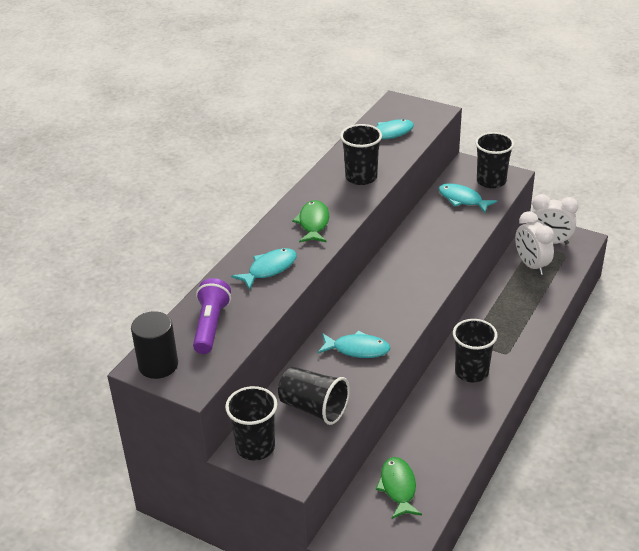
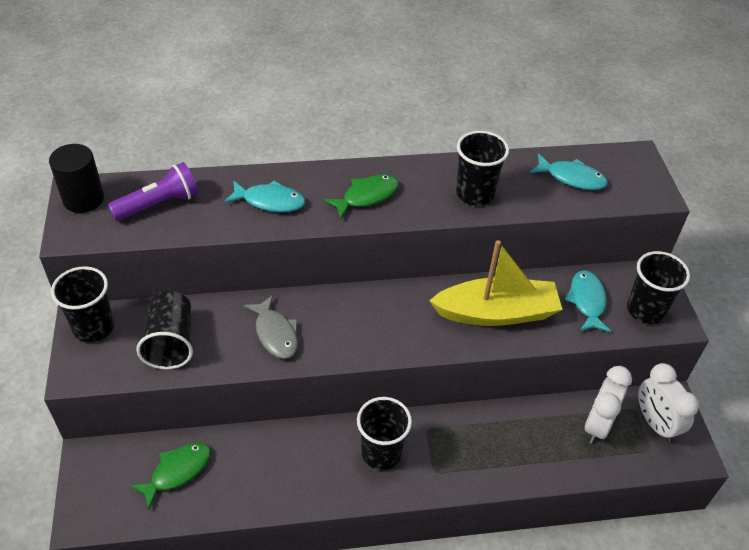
camera: 50 degrees right, 10 degrees up
(357, 349) = (275, 334): turquoise fish -> grey fish
(436, 240) = (496, 313): none -> yellow boat

